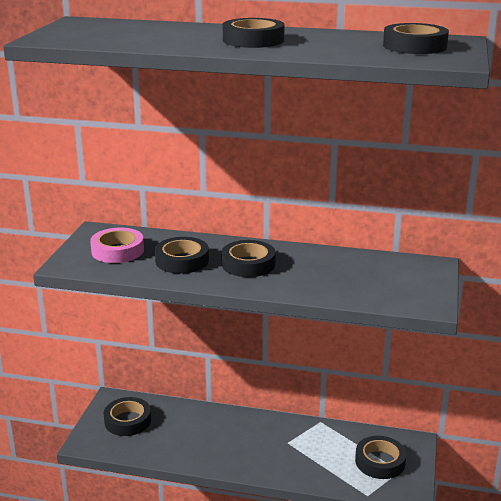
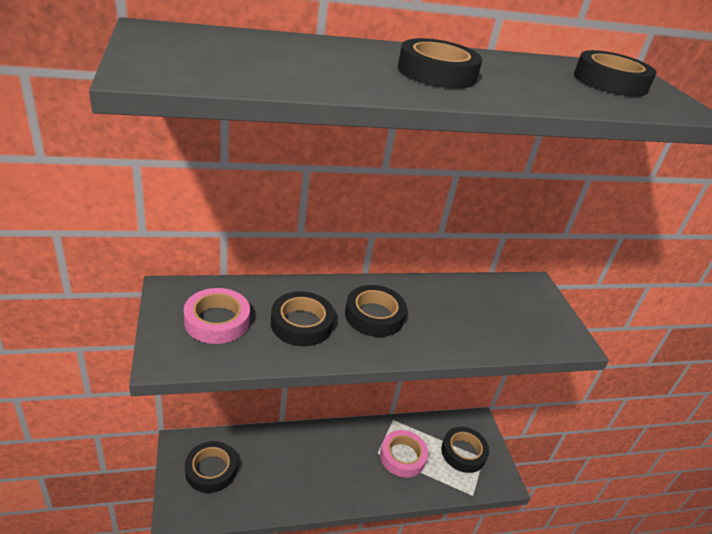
camera: 30 degrees left, 10 degrees up
(311, 450) = (402, 456): none -> pink tape

